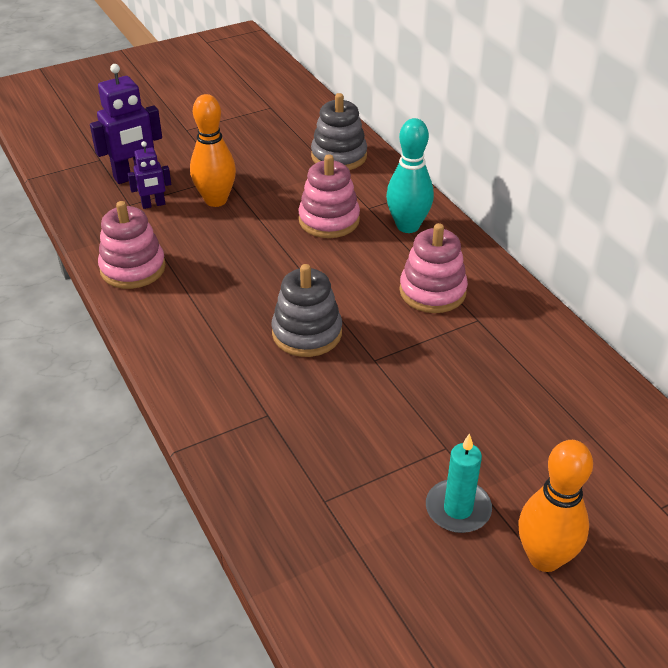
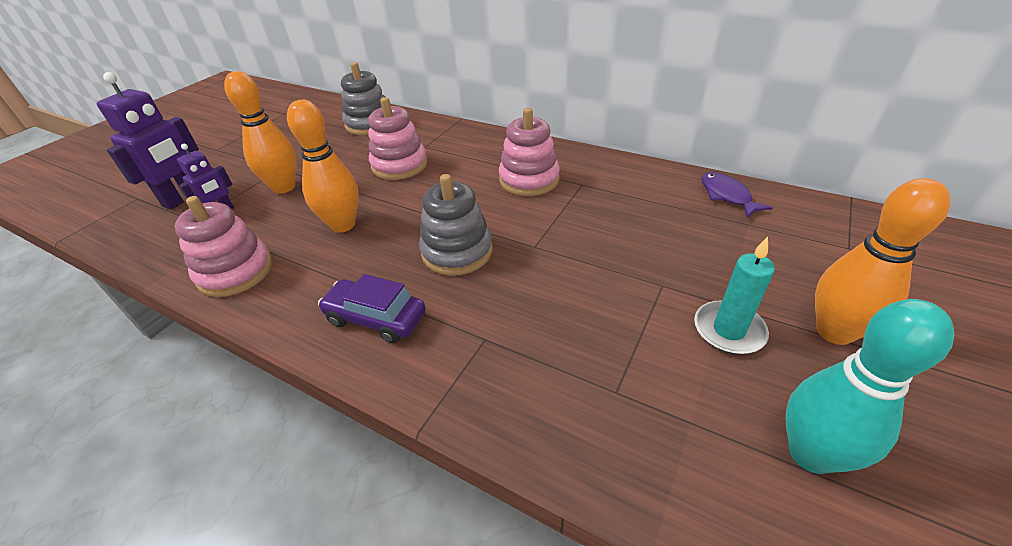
camera: 30 degrees left, 0 degrees up
(204, 358) = (376, 318): none -> purple car
(237, 263) = (343, 225): none -> orange bowling pin
(408, 226) = (466, 147): turquoise bowling pin -> turquoise bowling pin (810, 454)
(608, 400) = (727, 196): none -> purple fish

